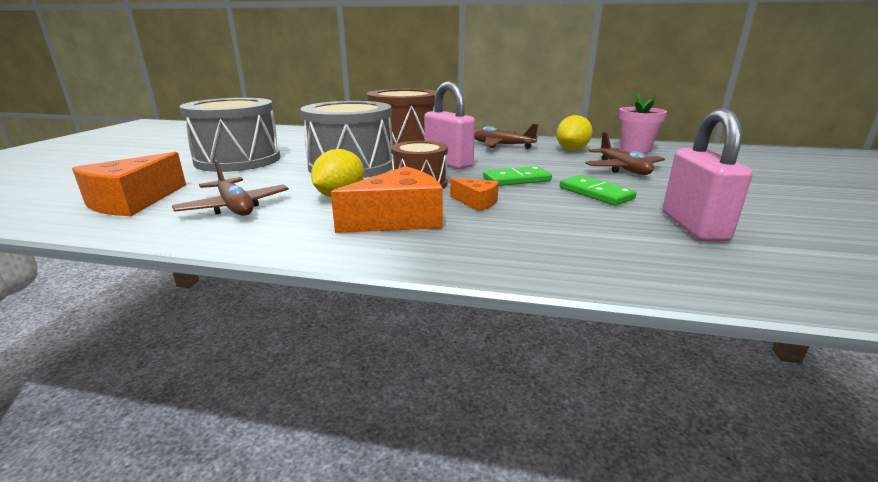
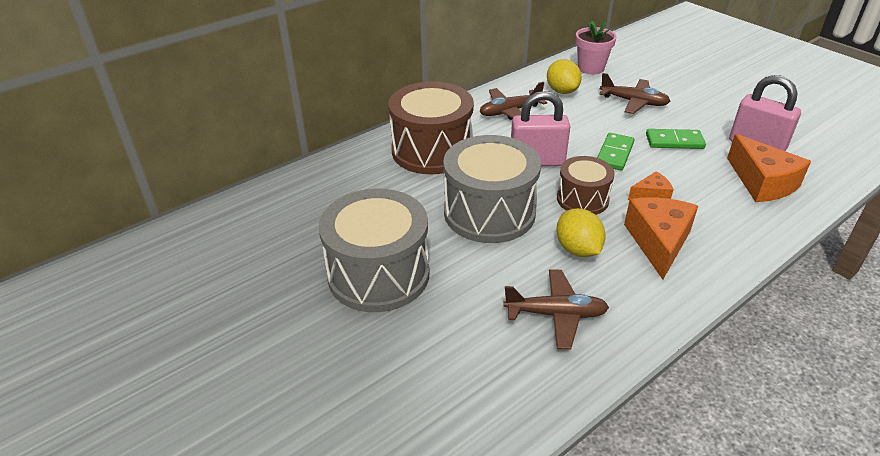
camera: 50 degrees left, 15 degrees up
(133, 201) = (476, 377): orange cheese -> orange cheese (762, 182)

